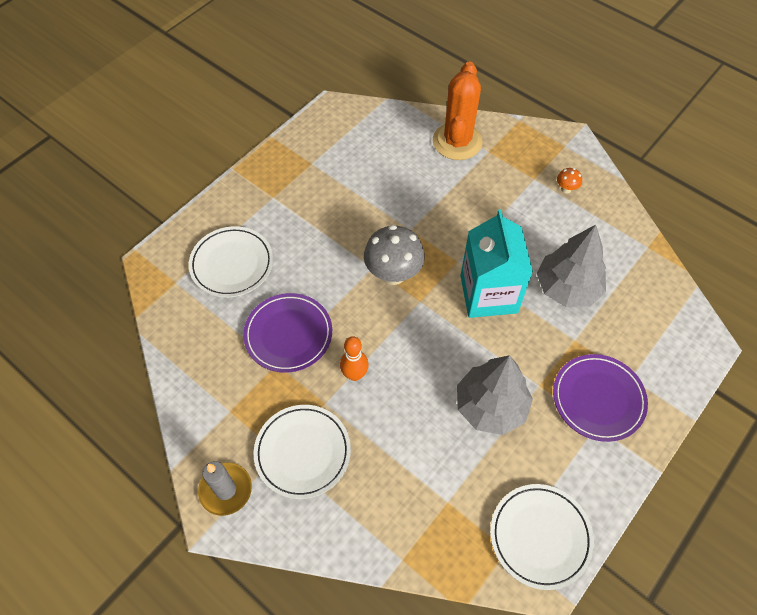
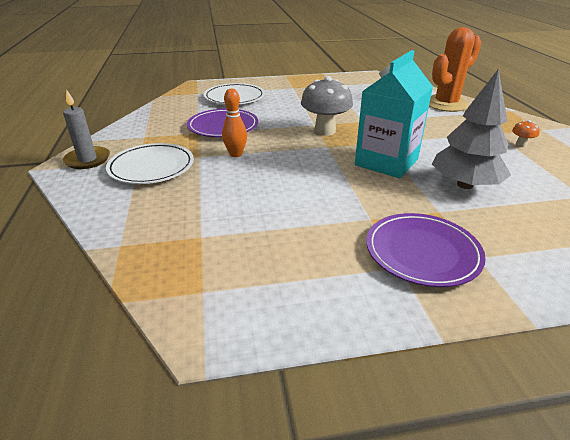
camera: 40 degrees right, 25 degrees down
(491, 406) = (311, 209): grey tree -> none
(540, 536) = (244, 303): white plate -> none

